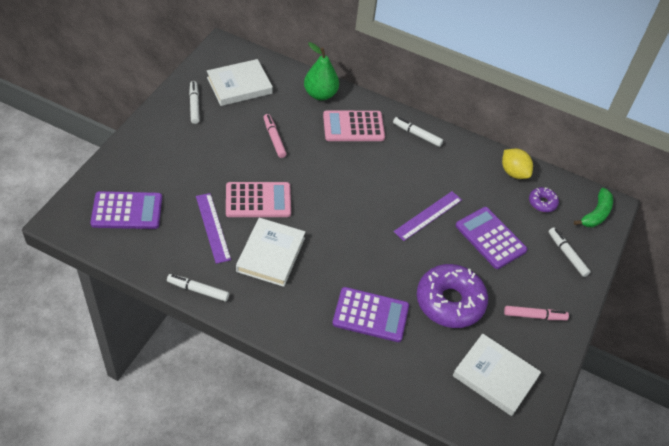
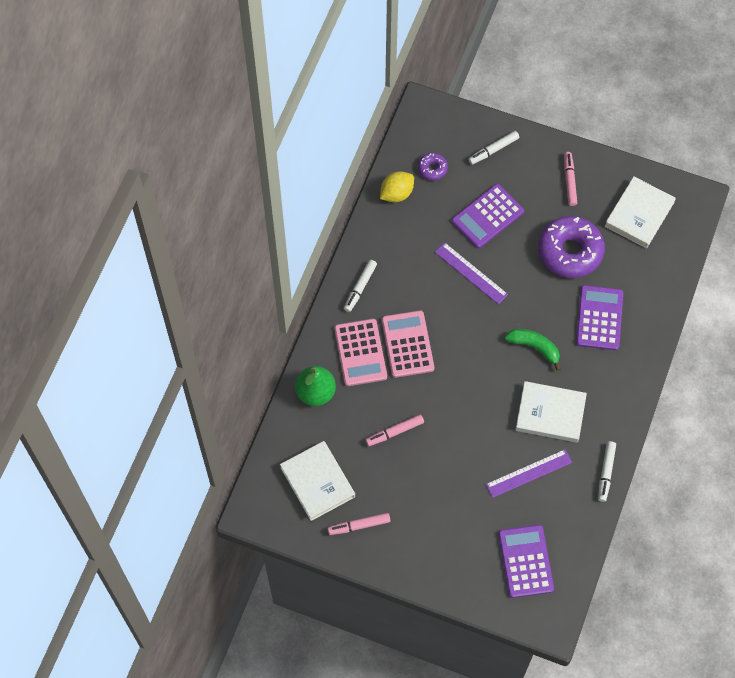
camera: 90 degrees left, 15 degrees up
(194, 105) = (359, 525): white marker -> pink marker
(258, 200) = (485, 435): pink calculator -> pink calculator (407, 344)
(596, 214) = (437, 121): green banana -> green banana (534, 347)

